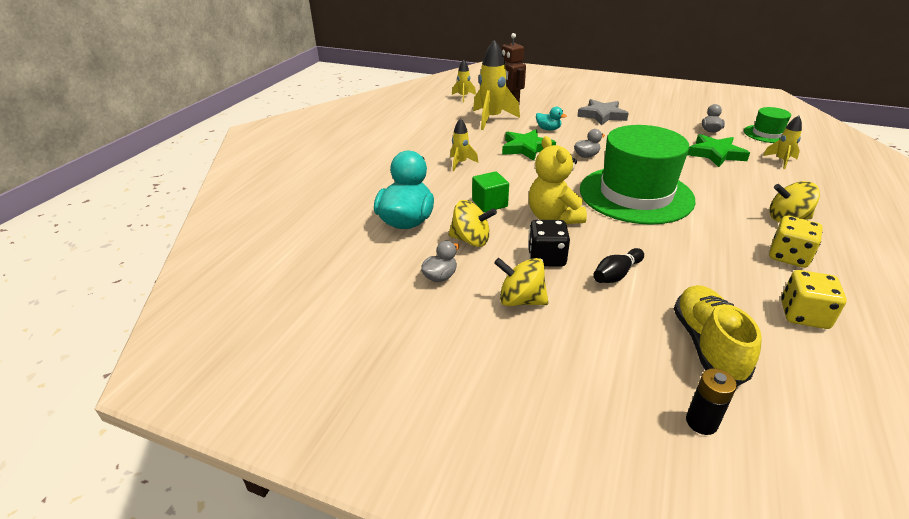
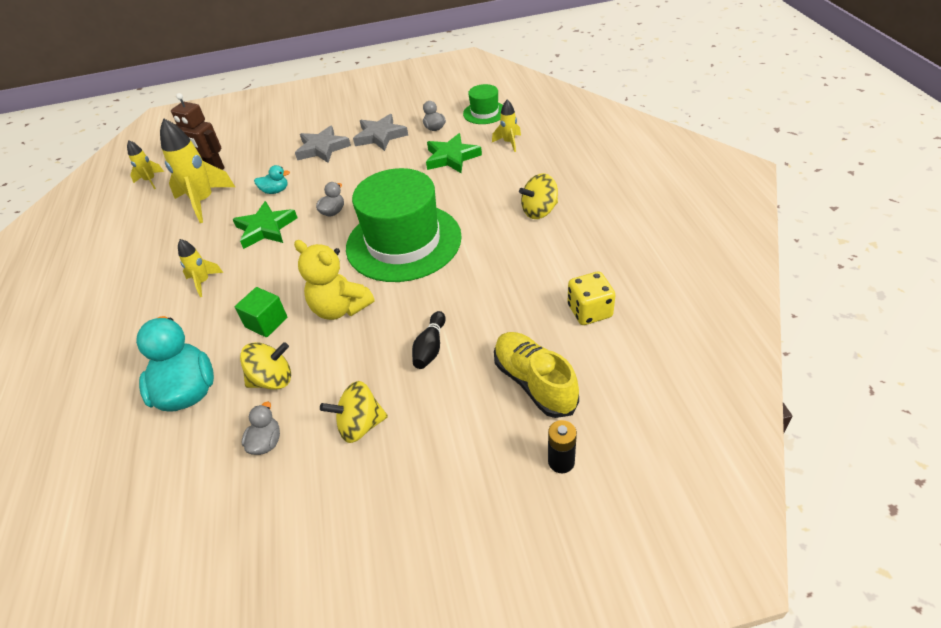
camera: 30 degrees left, 10 degrees up
(546, 258) = (359, 362): black dice -> none
(656, 122) = (380, 136): none -> grey star
(788, 256) = (556, 254): yellow dice -> none

